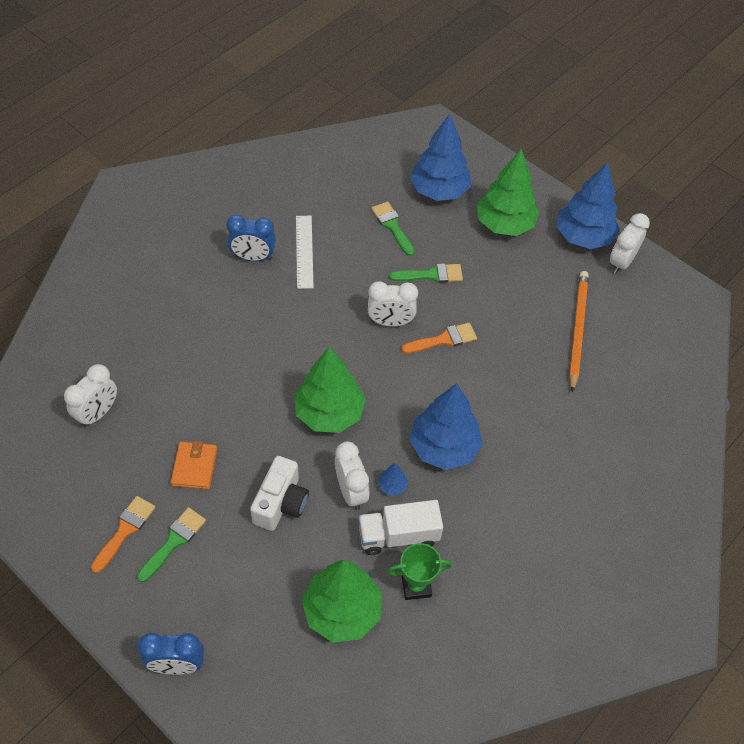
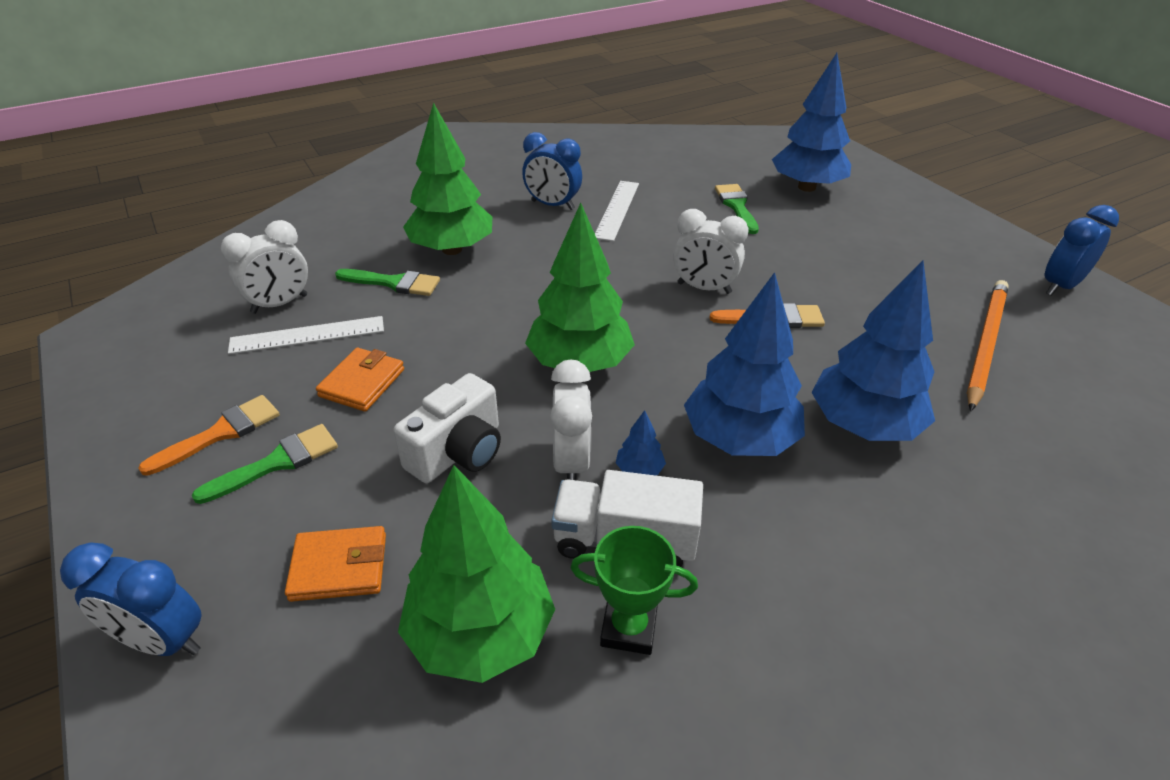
camera: 20 degrees right, 15 degrees down
(134, 436) = (307, 335): none -> white ruler
(249, 597) = (339, 567): none -> orange wallet
(431, 275) = (775, 255): green brush -> green brush (394, 283)
(504, 224) = (888, 226): green tree -> green tree (452, 249)
(583, 237) = (1002, 254): blue tree -> blue tree (863, 425)
(621, 262) = (1060, 286): white clock -> blue clock

